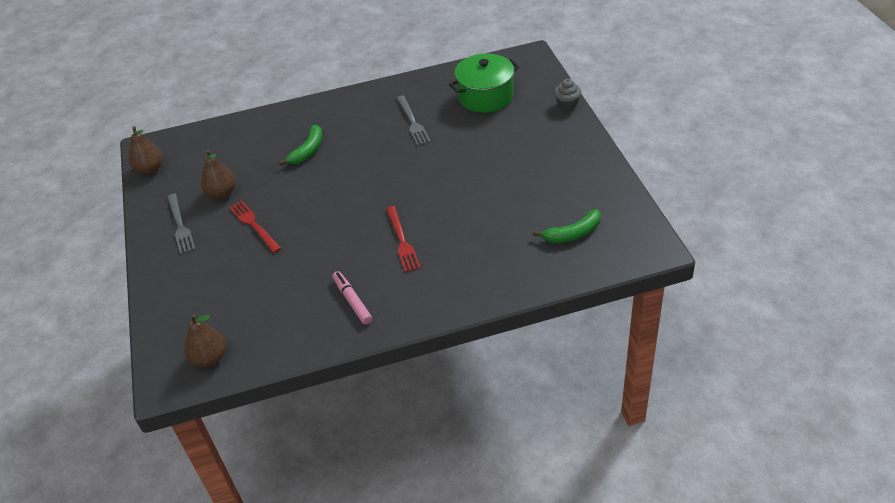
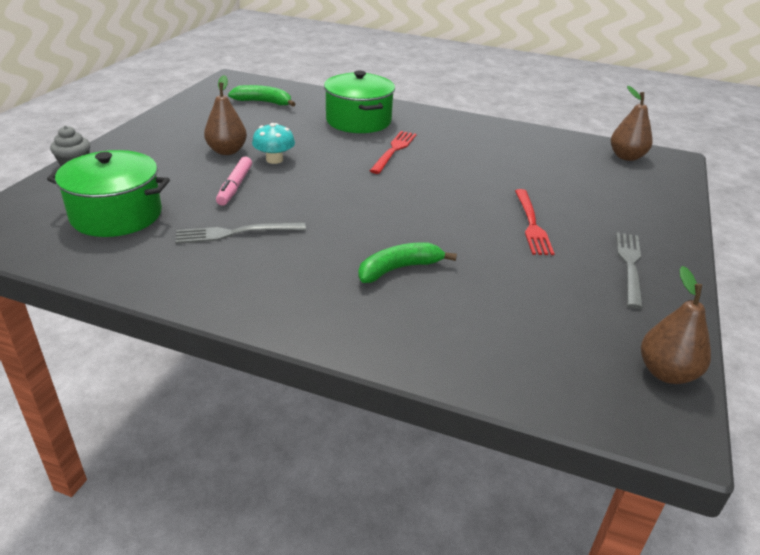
camera: 150 degrees left, 10 degrees down
(222, 193) = (555, 276): brown pear -> brown pear (227, 151)
(352, 301) = (477, 138): pink marker -> pink marker (235, 186)
(412, 122) = (236, 233): grey fork -> grey fork turned 120 degrees counterclockwise
(468, 179) = (274, 160): none -> turquoise mushroom
(469, 260) = (358, 121): none -> green pot

